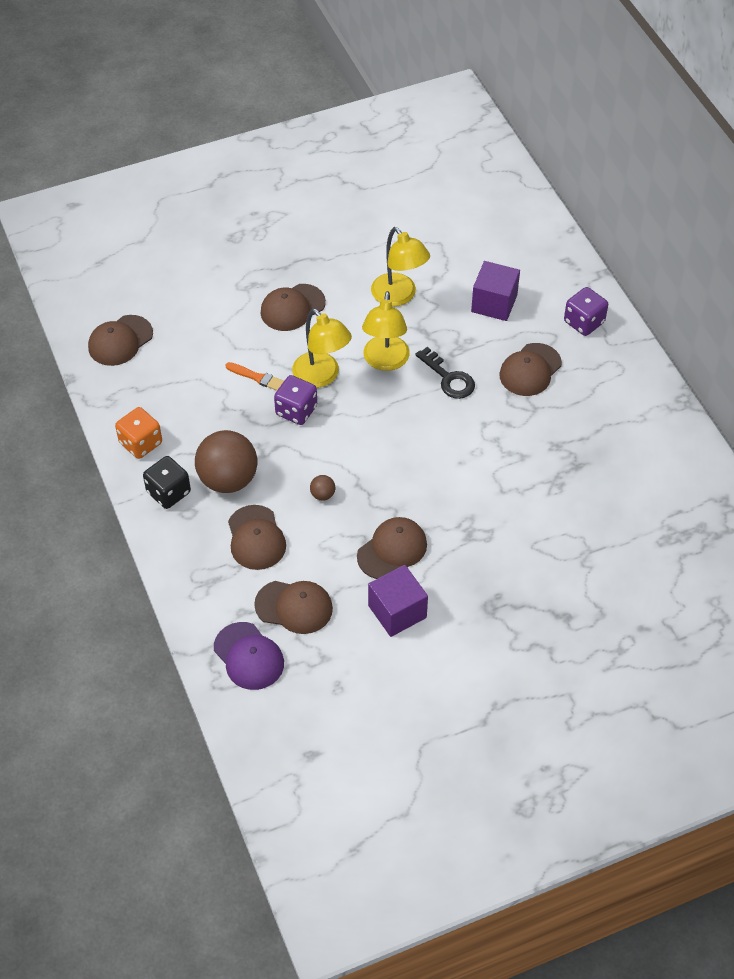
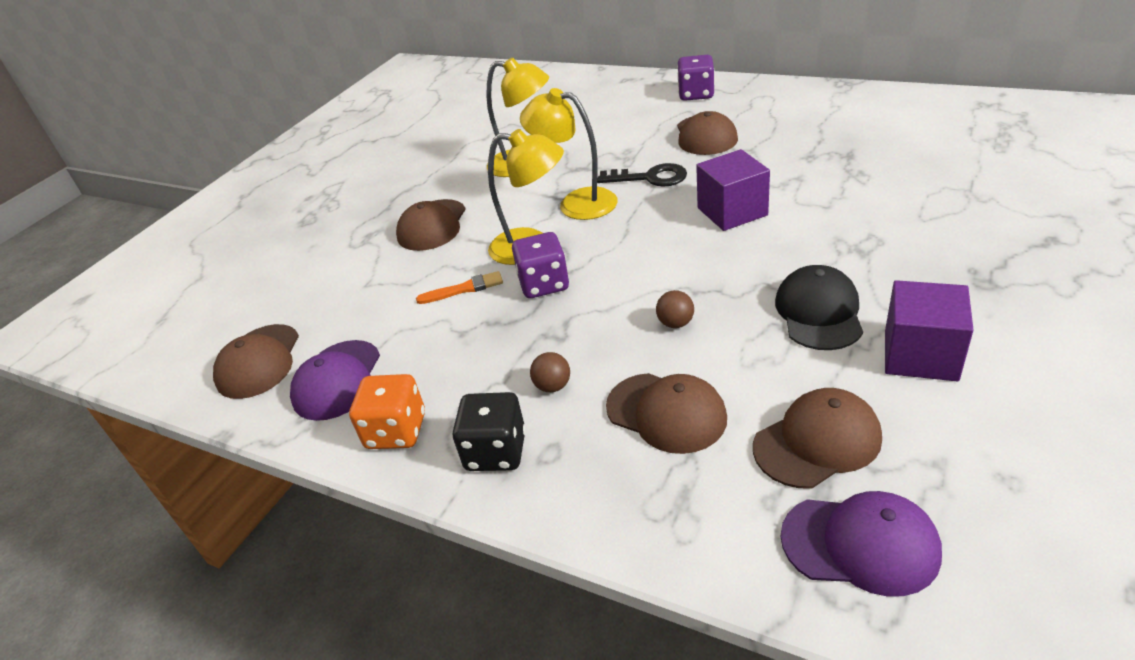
camera: 35 degrees left, 15 degrees down
(143, 387) = (337, 380): none -> purple cap
(228, 479) = (553, 386): brown ball -> brown ball, size x0.41
(385, 361) = (576, 203): yellow lamp -> yellow lamp turned 150 degrees clockwise
(392, 550) = (819, 312): brown cap -> black cap
(494, 303) = (610, 124): purple cube -> purple cube (732, 211)

